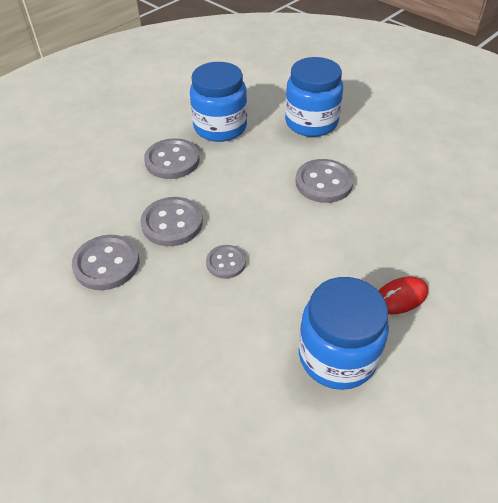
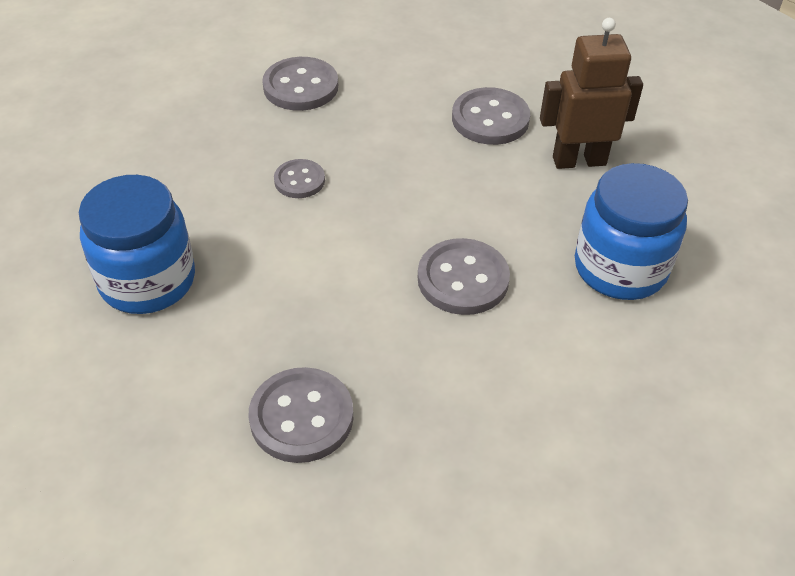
camera: 85 degrees right, 0 degrees up
(172, 223) = (367, 130): grey button -> grey button (301, 417)
(220, 127) = (579, 160): blue jar -> brown robot
(400, 297) = (230, 352): red mouse -> none

